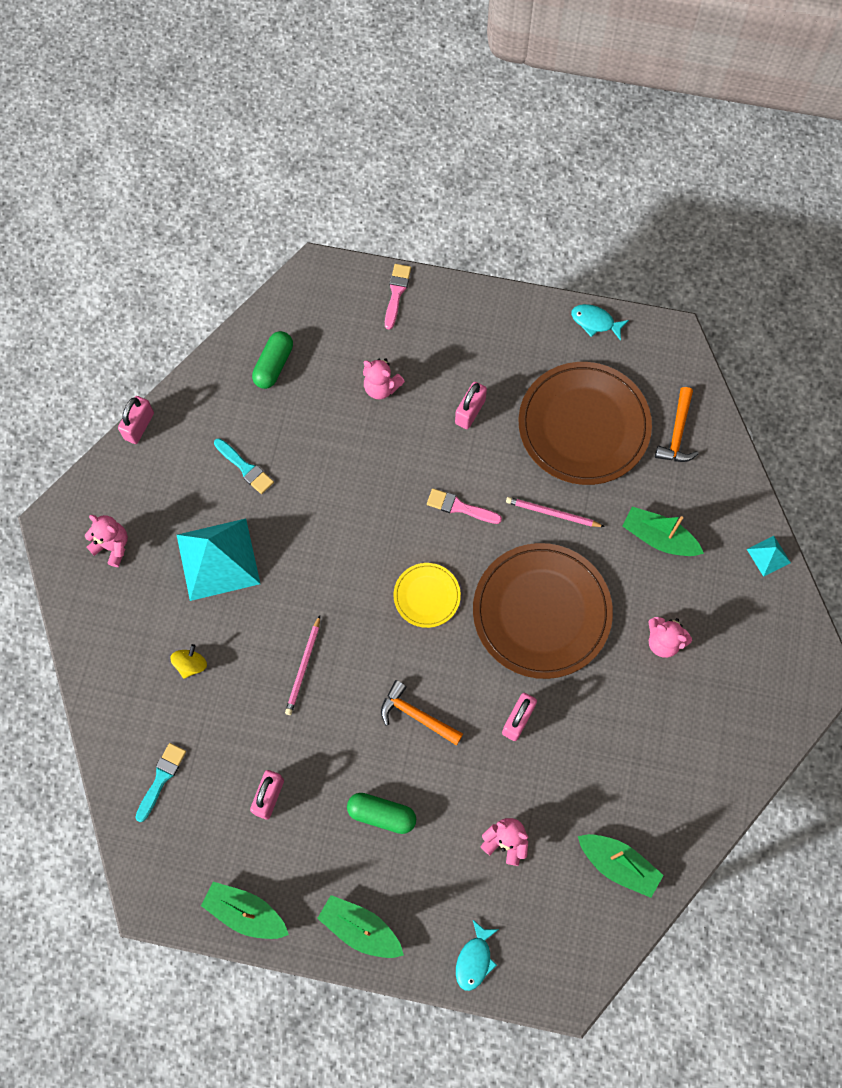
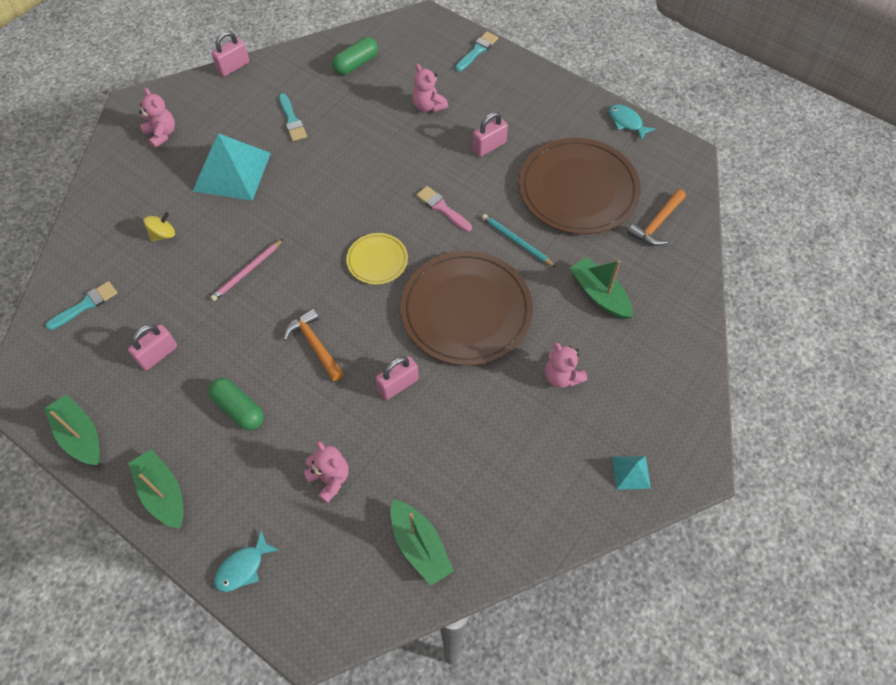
camera: 25 degrees right, 10 degrees down
(396, 293) = (477, 51): pink brush -> turquoise brush
(552, 513) = (516, 241): pink pencil -> turquoise pencil
(768, 555) = (694, 347): turquoise pyramid -> turquoise pyramid (631, 472)

